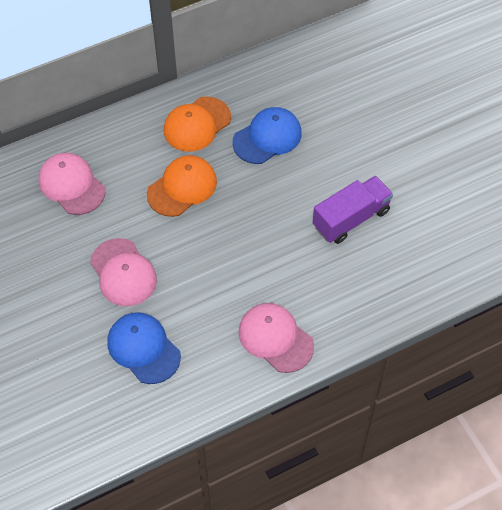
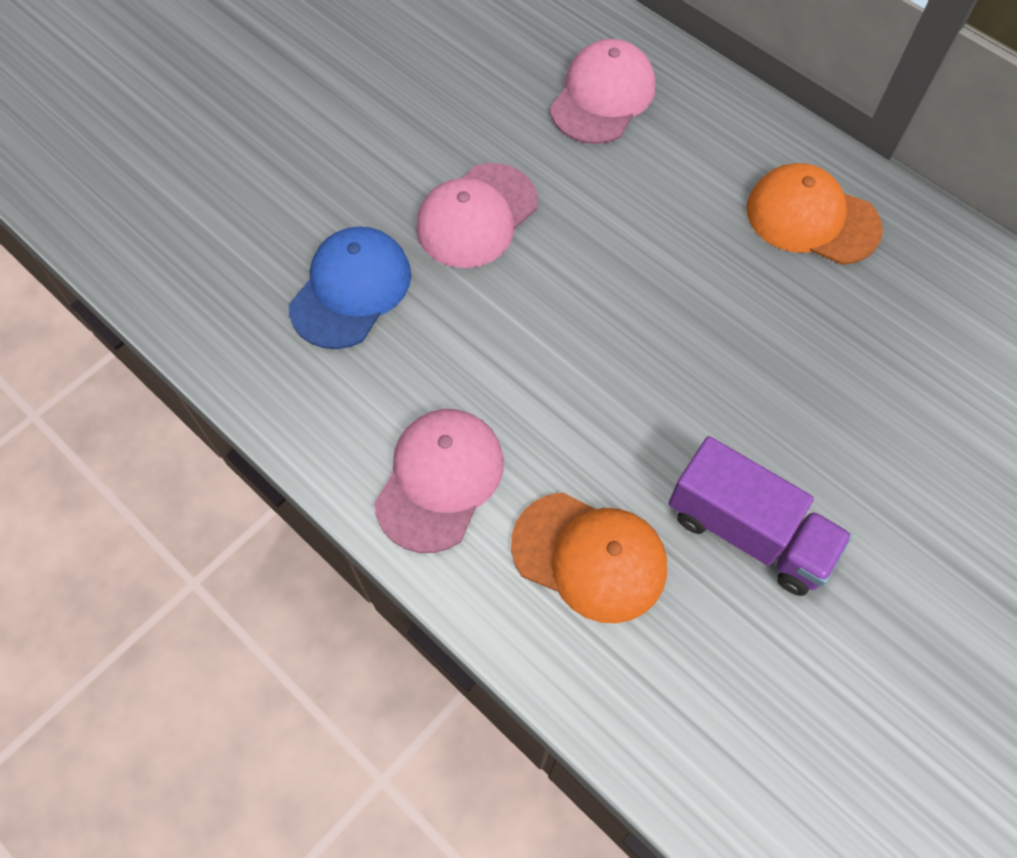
camera: 70 degrees right, 5 degrees up
(182, 187) = (674, 240): orange cap -> orange cap (590, 557)
(267, 137) = (848, 333): blue cap -> none

